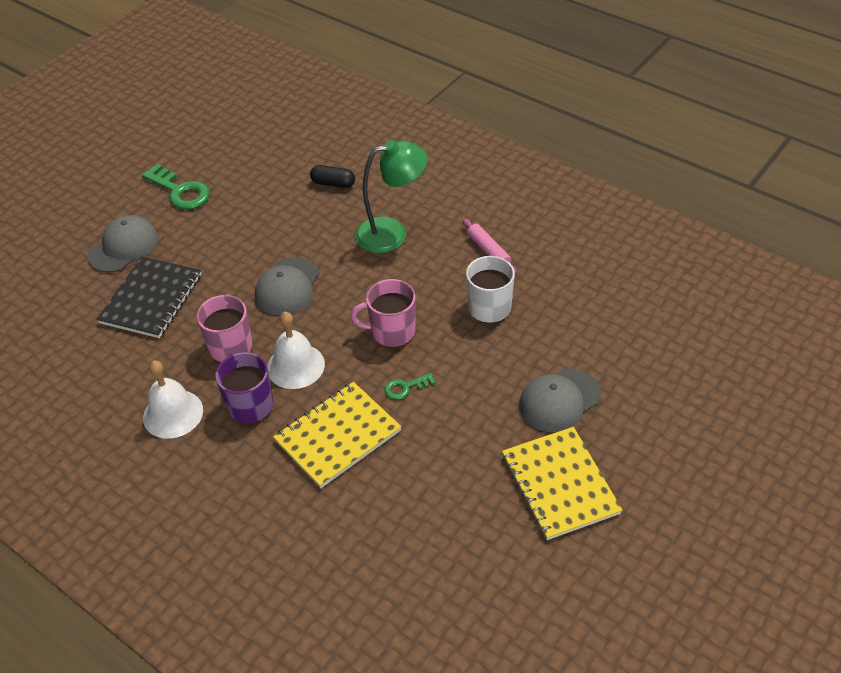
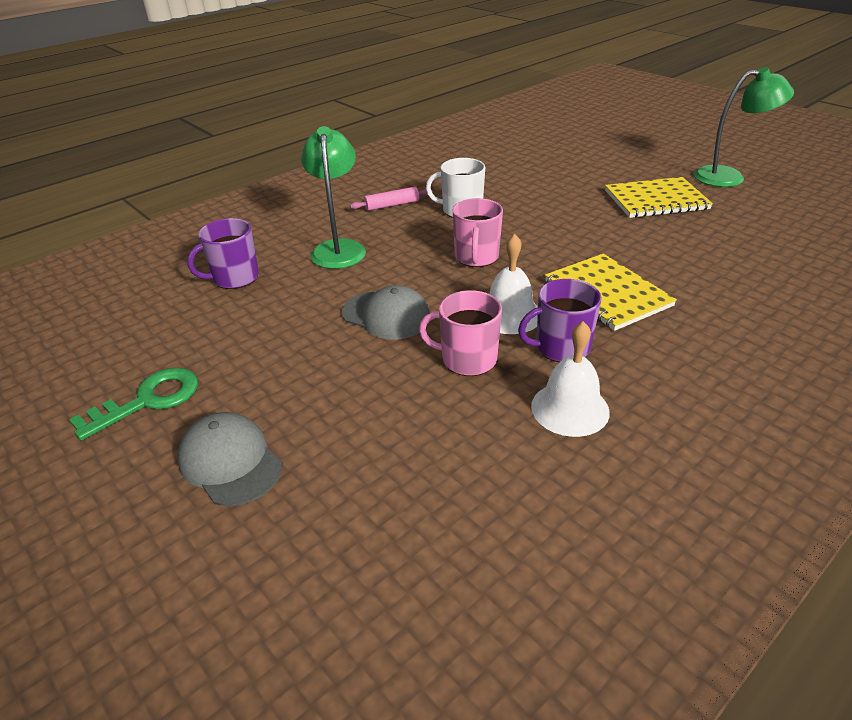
camera: 80 degrees left, 10 degrees down
(151, 299) = (357, 430): black notebook -> none
(333, 183) = (234, 278): black capsule -> purple mug
(405, 387) = (549, 255): green key -> none
(559, 400) = (572, 192): grey cap -> none
(659, 574) = (729, 177): none -> green lamp

